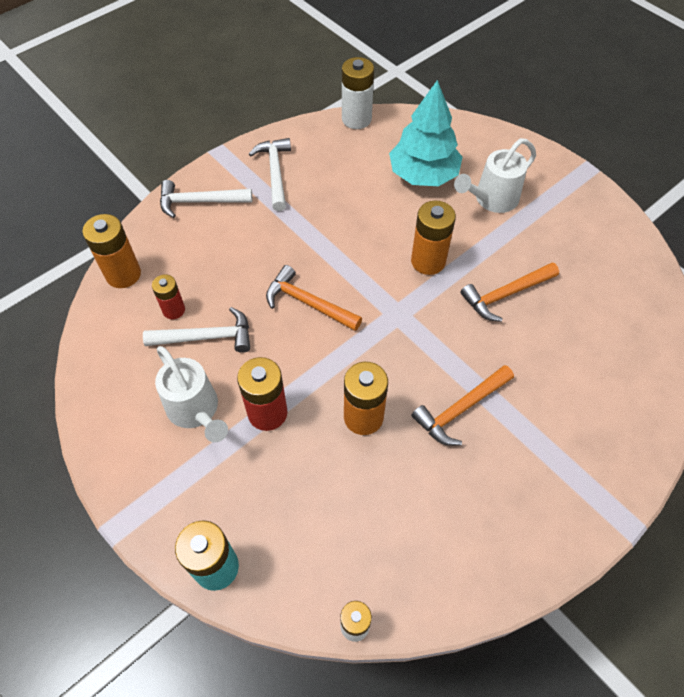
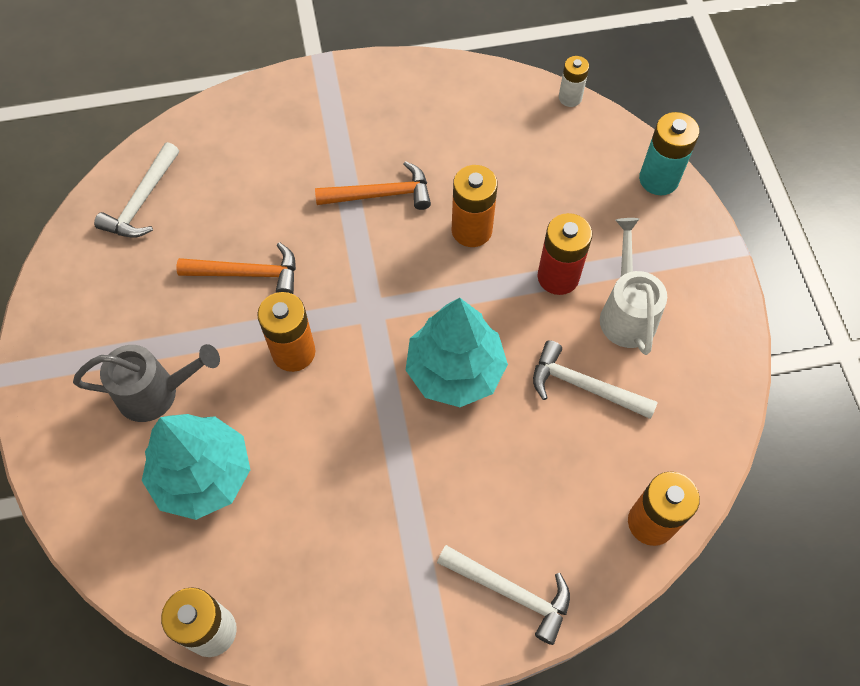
camera: 150 degrees left, 5 degrees up
(174, 310) = (607, 439): red battery -> none
(275, 172) = (386, 589): white hammer -> white hammer (142, 201)
(308, 303) = (455, 370): orange hammer -> turquoise tree
(491, 199) = (157, 393): white watering can -> grey watering can

